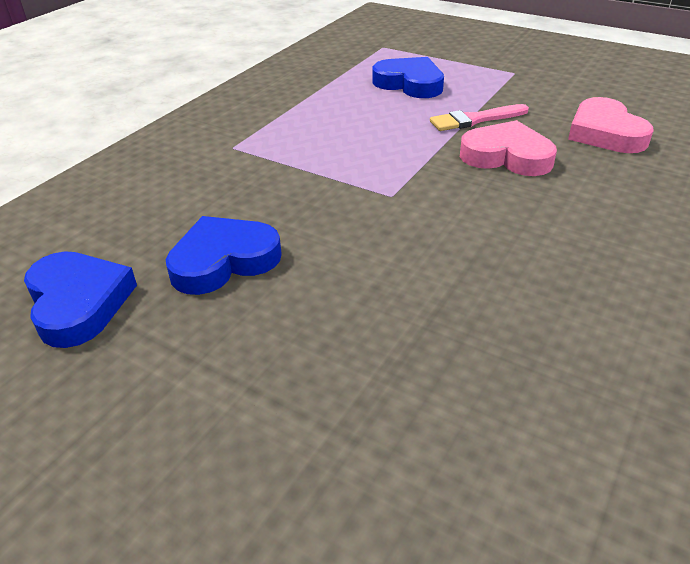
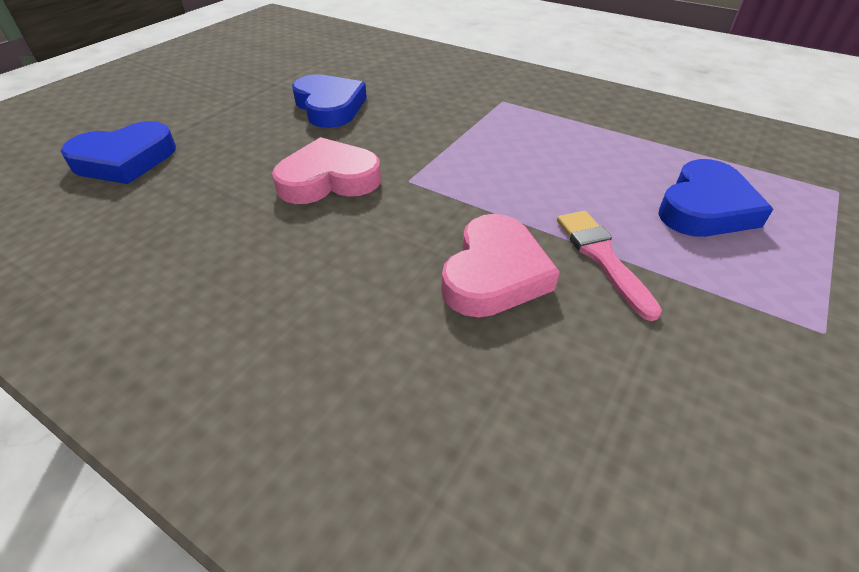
camera: 90 degrees right, 5 degrees up
(78, 303) = (304, 68): blue heart -> blue heart (125, 160)
(605, 133) = (589, 412): pink heart -> pink heart (328, 180)

